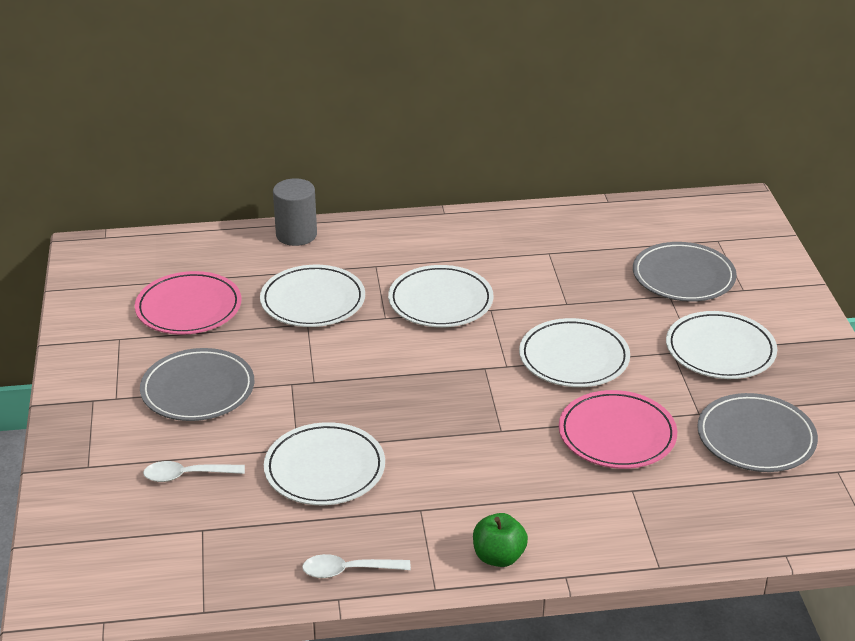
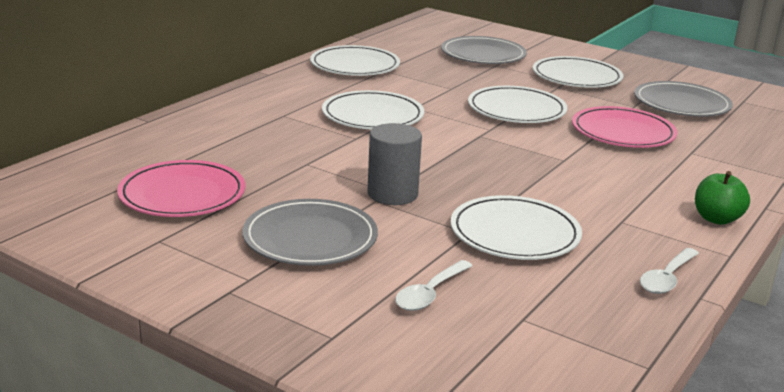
camera: 50 degrees left, 10 degrees down
(296, 235) = (179, 120): grey cylinder -> grey cylinder (392, 194)
(313, 301) = (280, 150): white plate -> white plate (355, 66)

